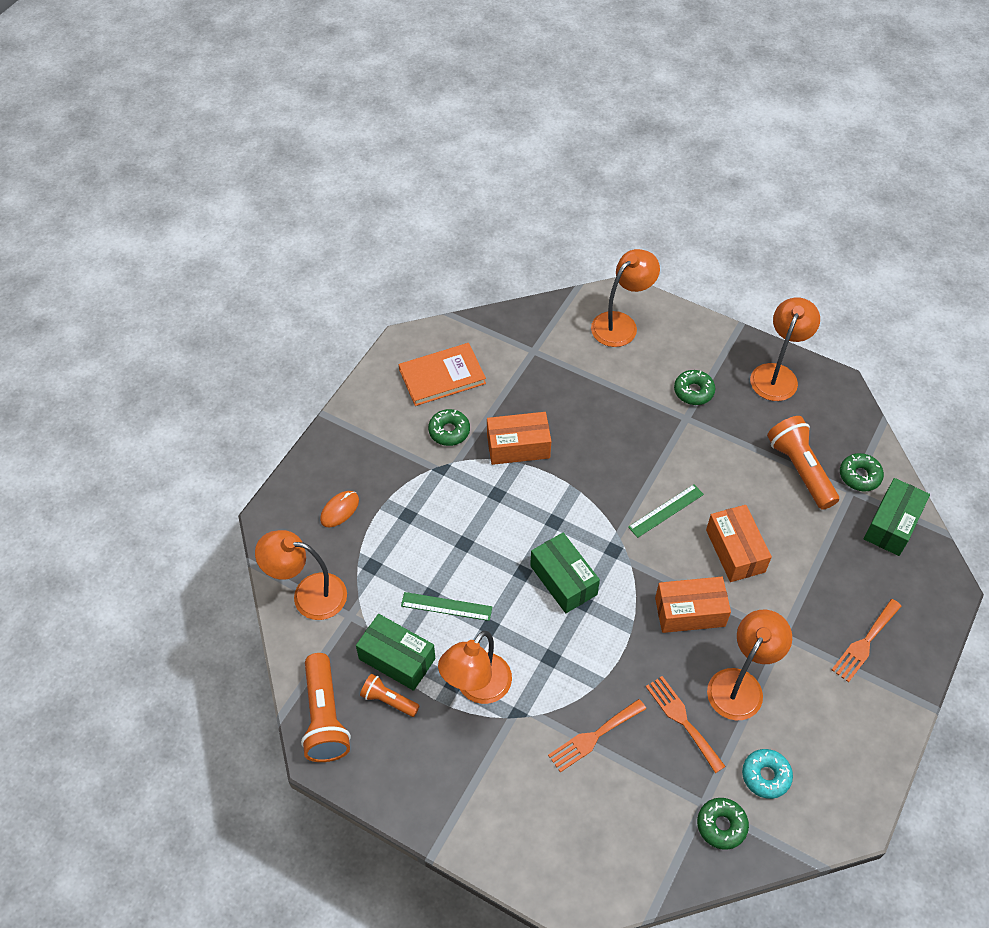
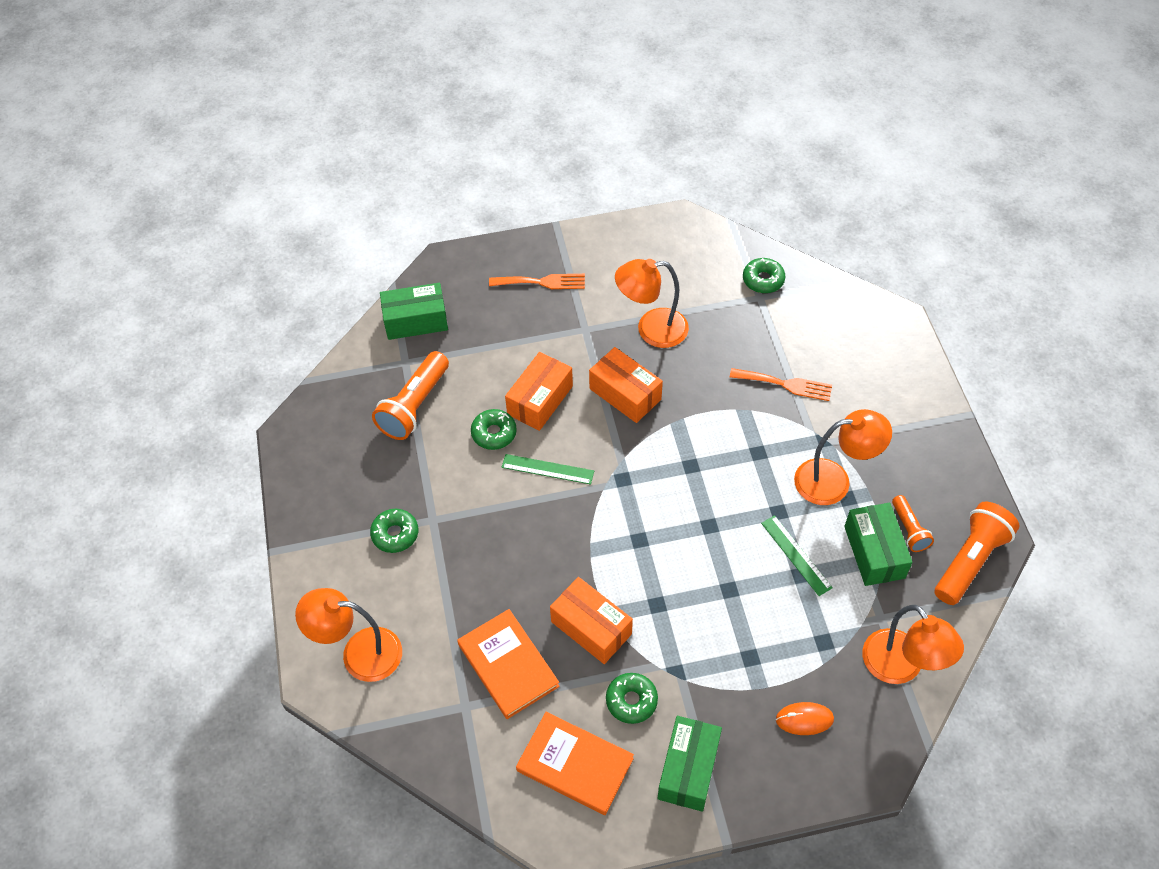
camera: 130 degrees left, 0 degrees up
(537, 387) = (508, 665): none -> orange book
(563, 580) = (685, 493): green box -> green box (688, 769)
(682, 720) = (715, 344): orange fork -> none
(766, 776) = (703, 278): turquoise donut -> none
(777, 374) = (316, 484): orange lamp -> none
(859, 476) = (384, 365): green donut -> green donut (494, 433)

